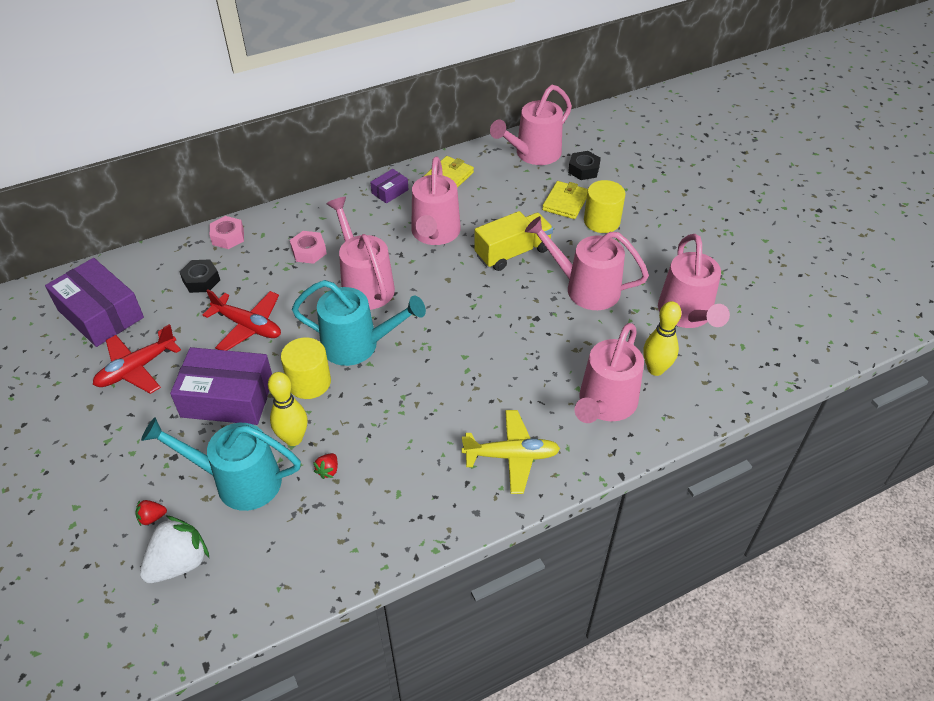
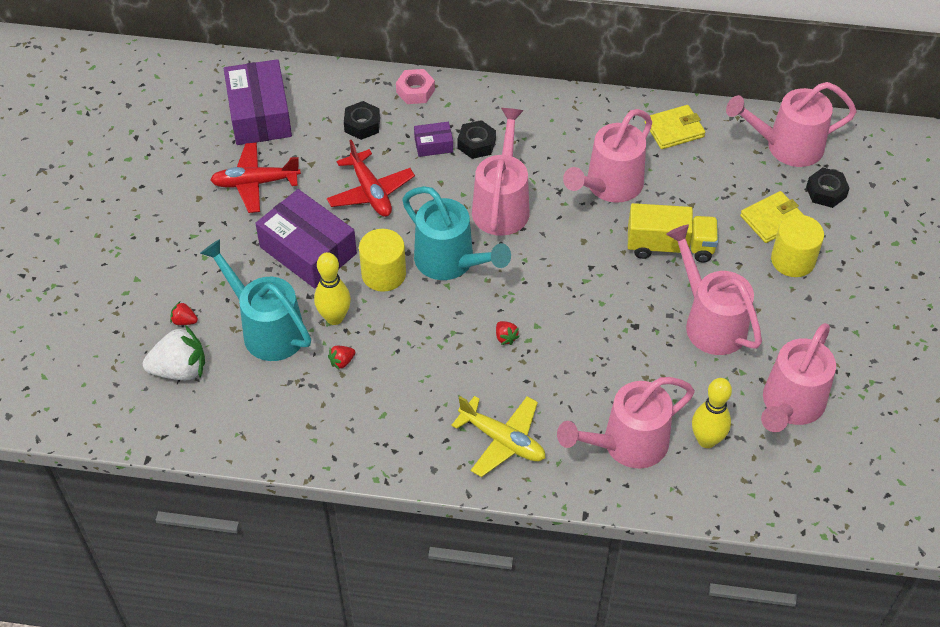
camera: 35 degrees right, 5 degrees up
(309, 251) = (476, 144): pink nut -> black nut
(390, 191) = (602, 117): purple box -> purple box (433, 145)
(448, 377) = (505, 337): none -> red strawberry

